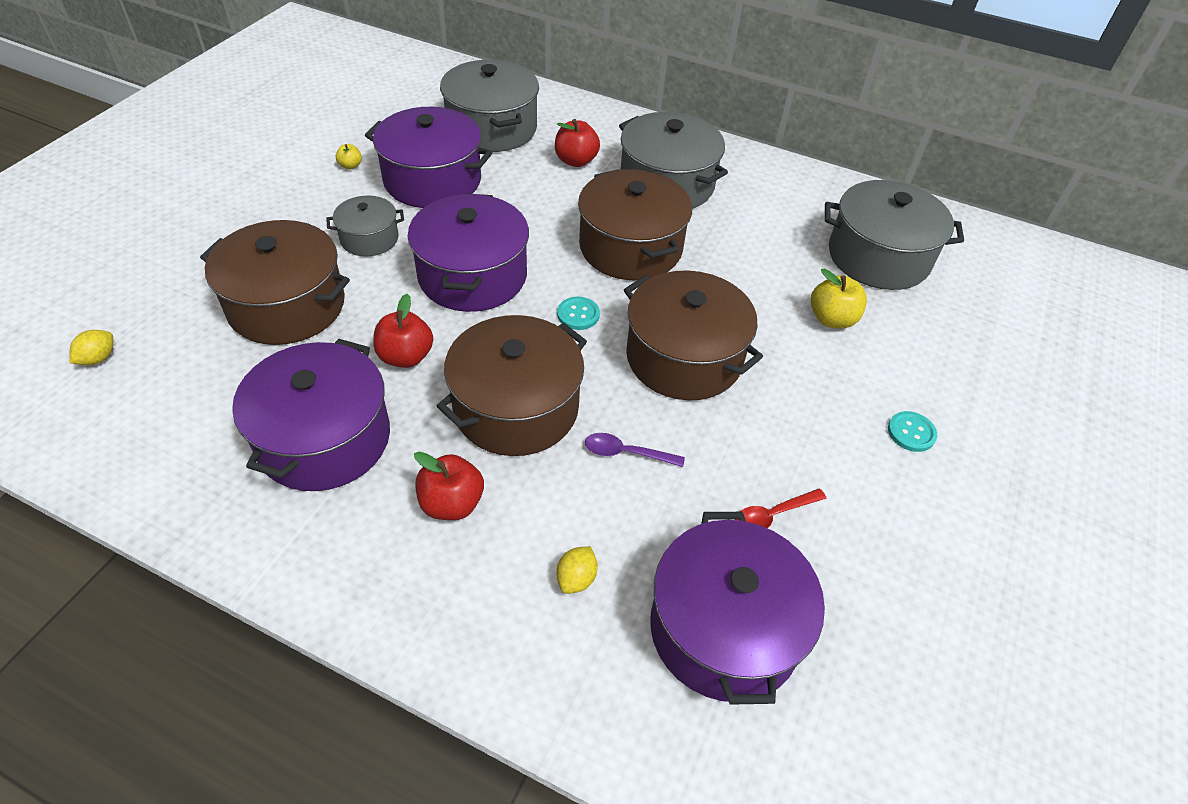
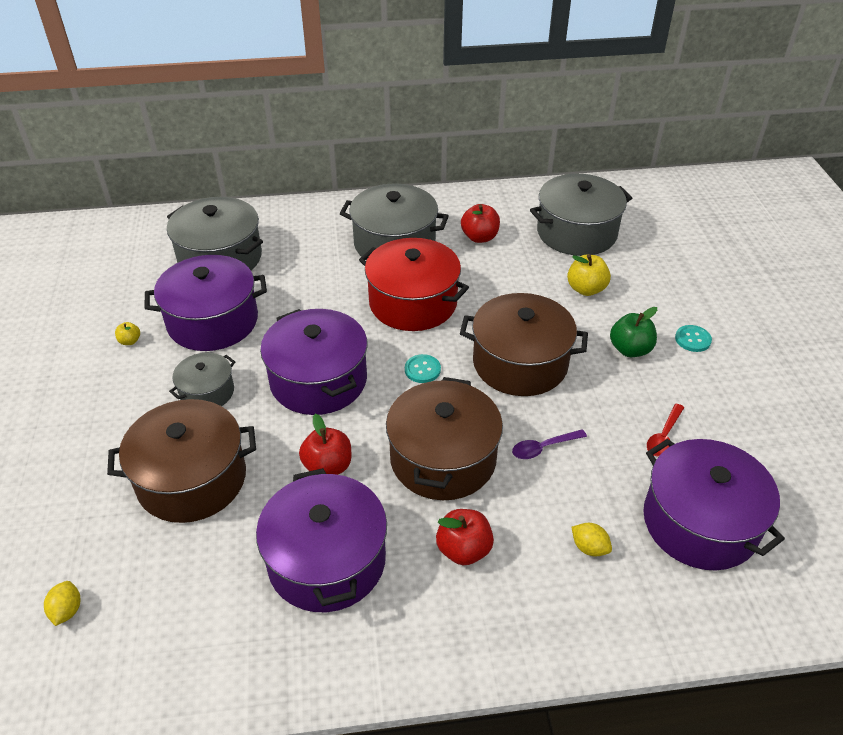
camera: 30 degrees left, 5 degrees down
(576, 161) = (312, 255): red apple -> red apple (479, 237)
(576, 578) = (589, 548): yellow lemon -> yellow lemon turned 45 degrees counterclockwise
(630, 247) = (413, 303): brown pot -> red pot
(822, 405) = (630, 349): none -> green apple

